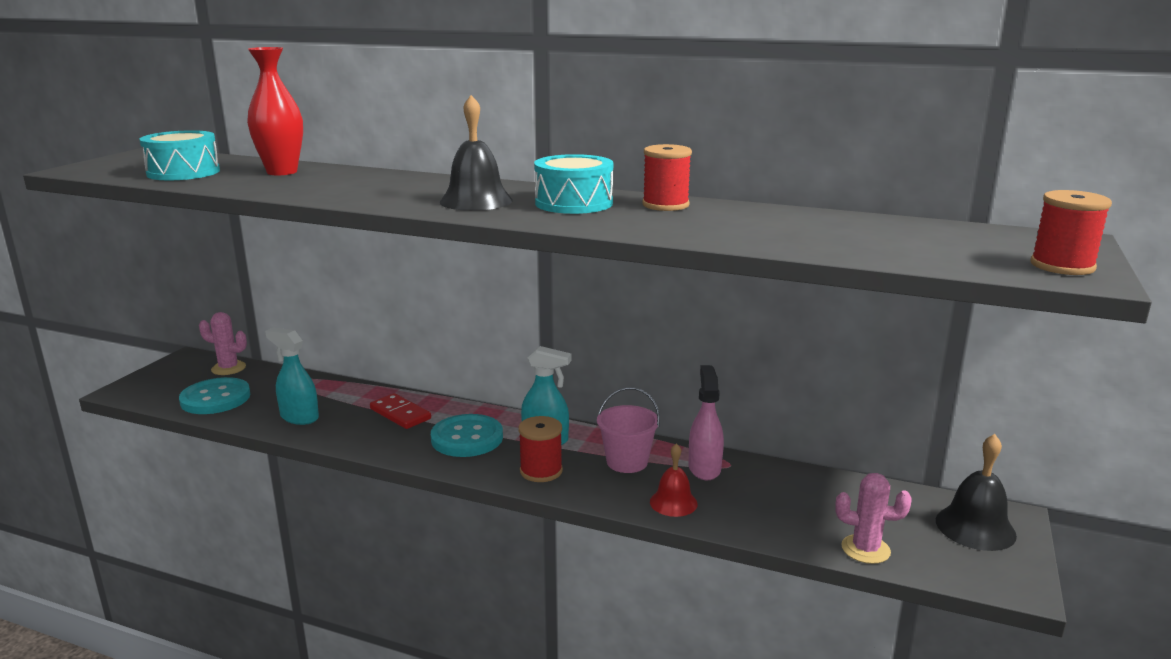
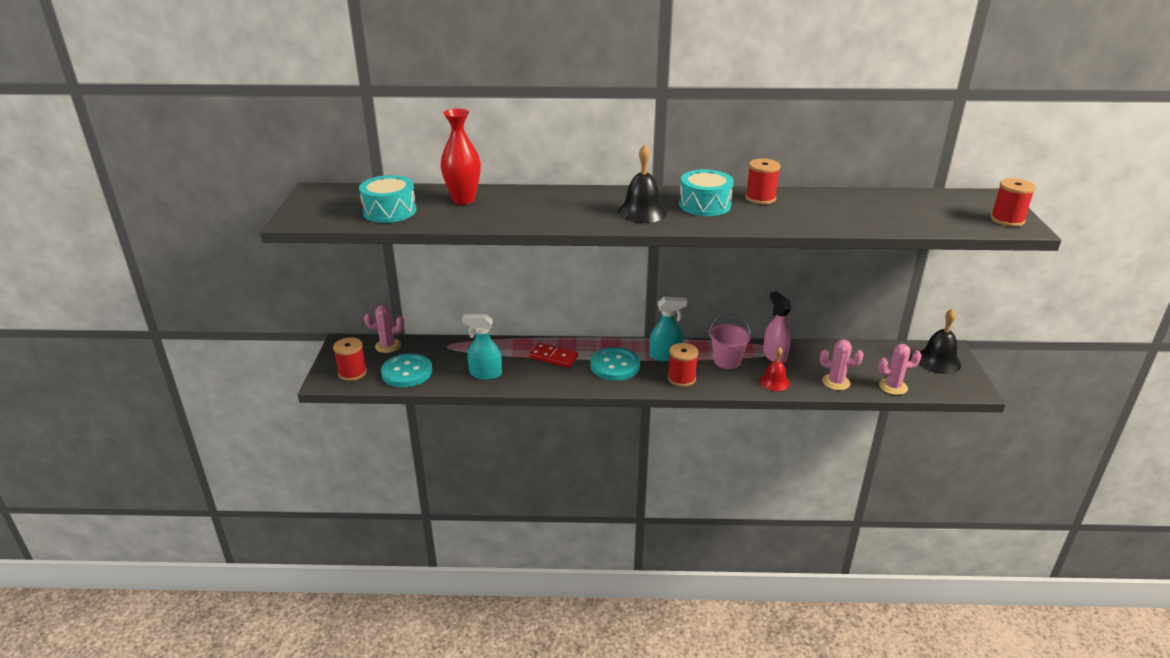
camera: 20 degrees left, 10 degrees up
(159, 388) = (352, 373): none -> red spool
(772, 523) = (836, 382): none -> pink cactus

